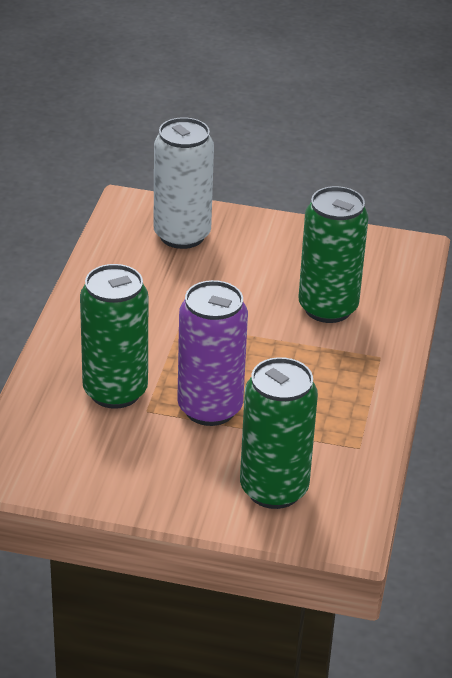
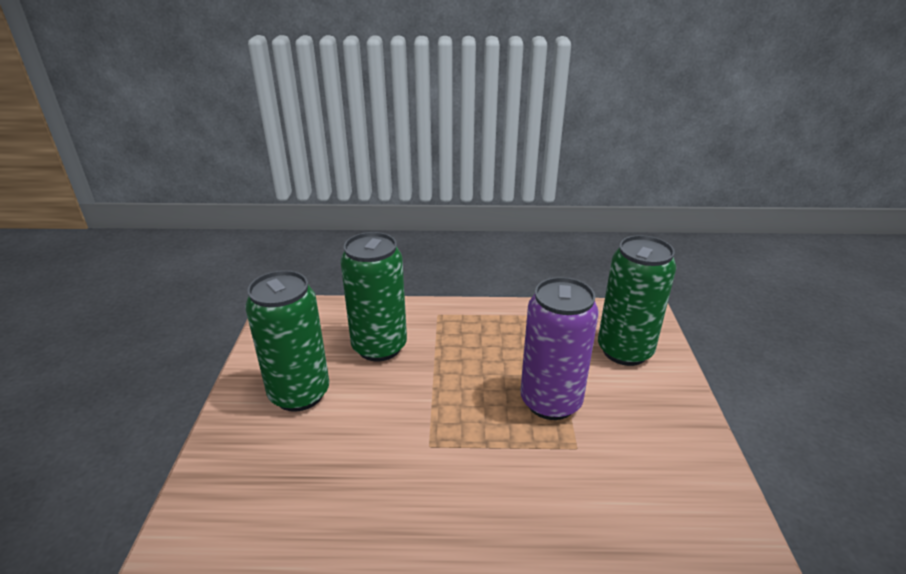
camera: 100 degrees left, 5 degrees down
(115, 391) = (563, 479): green can -> green can (299, 394)
(182, 235) = (258, 474): white can -> none

